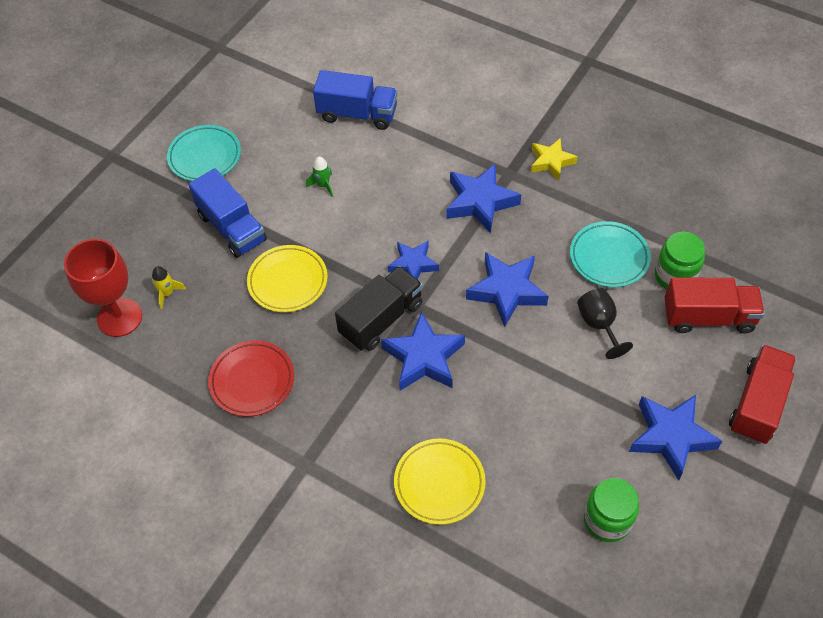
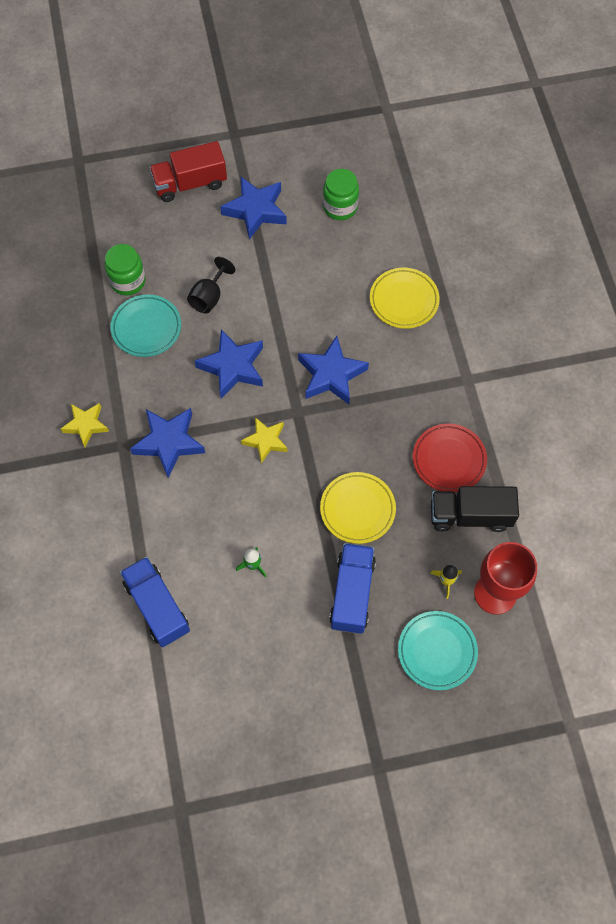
camera: 135 degrees left, 10 degrees up
(205, 157) = (308, 686): turquoise plate -> turquoise plate (437, 651)
(381, 319) = (328, 423): black truck -> black truck (470, 515)
(413, 264) = (265, 441): blue star -> yellow star
(708, 317) = (146, 243): red truck -> none

